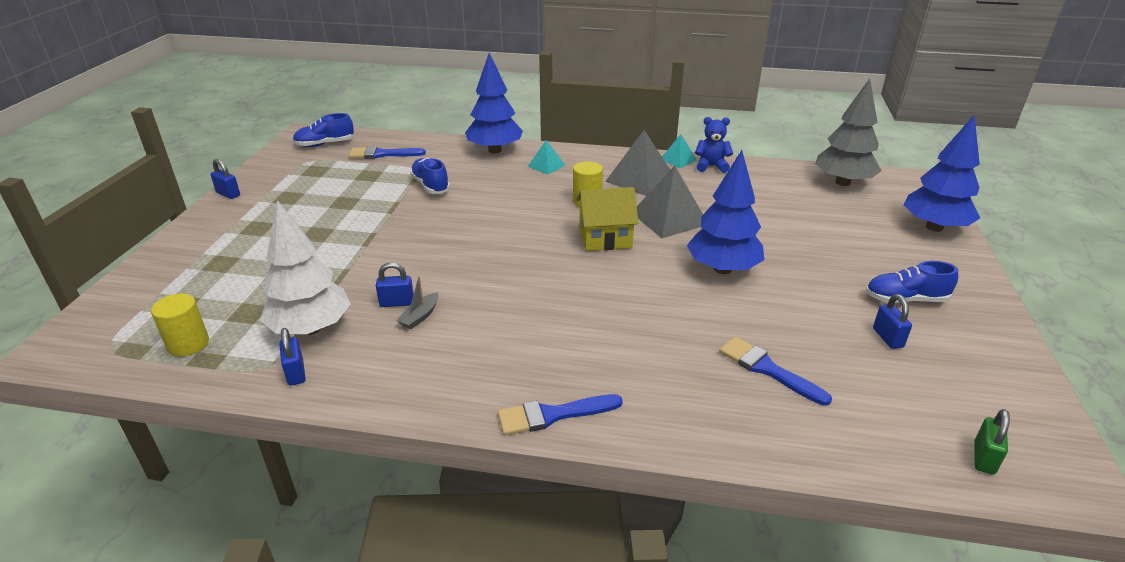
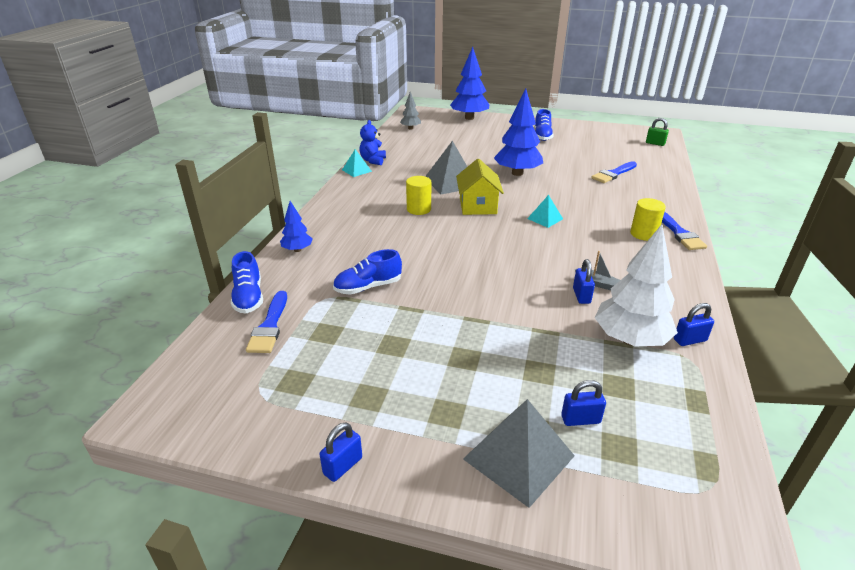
camera: 85 degrees left, 0 degrees up
(188, 344) = (681, 419): yellow cylinder -> yellow cylinder (643, 234)
(325, 144) = (206, 383): blue shoe -> blue shoe (248, 297)
(495, 150) = (297, 250): blue tree -> blue tree, size x0.52
(546, 165) = (345, 224): turquoise pyramid -> turquoise pyramid (545, 218)
(640, 179) = (386, 186): grey pyramid -> grey pyramid (518, 457)
(843, 182) = (410, 128): grey tree -> grey tree, size x0.52
(887, 338) = (577, 145): blue padlock -> blue padlock (580, 419)

